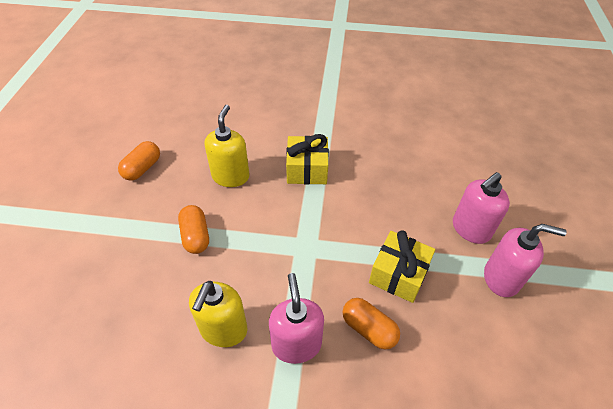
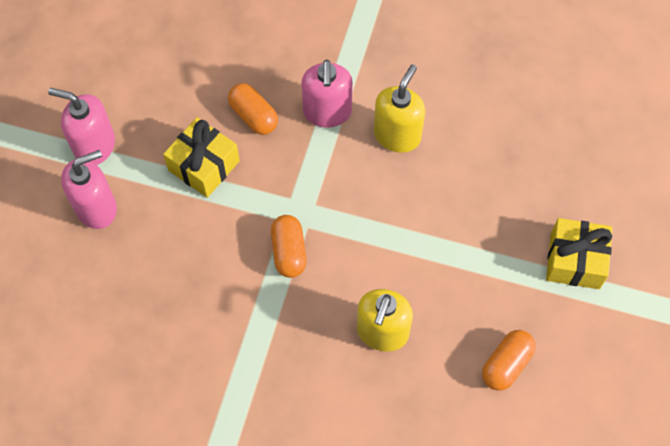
camera: 170 degrees left, 15 degrees up
(195, 236) = (427, 244): orange capsule -> orange capsule (289, 252)
(307, 169) = (275, 329): yellow gift -> yellow gift (575, 260)

